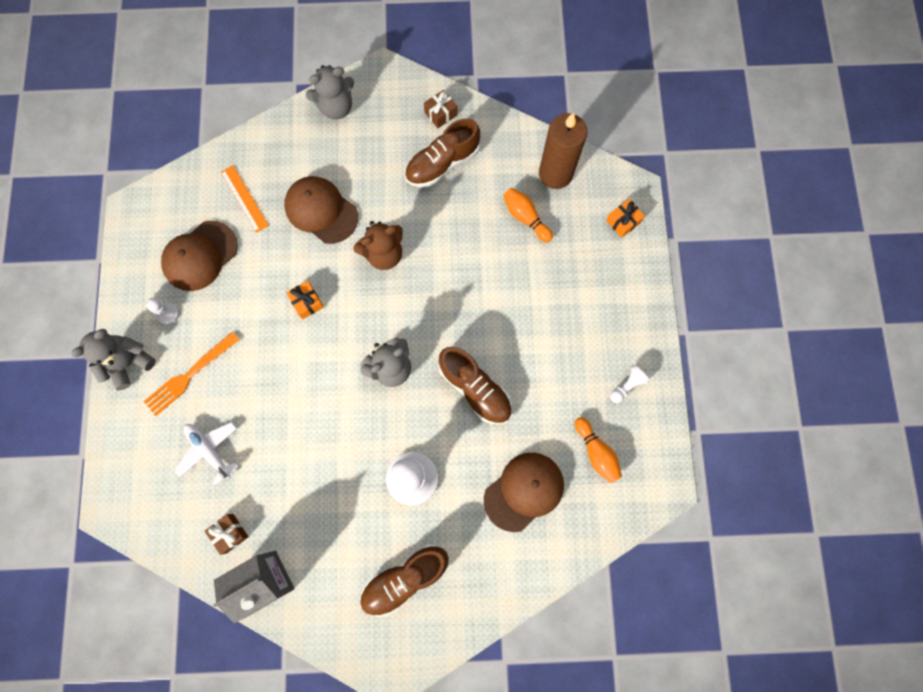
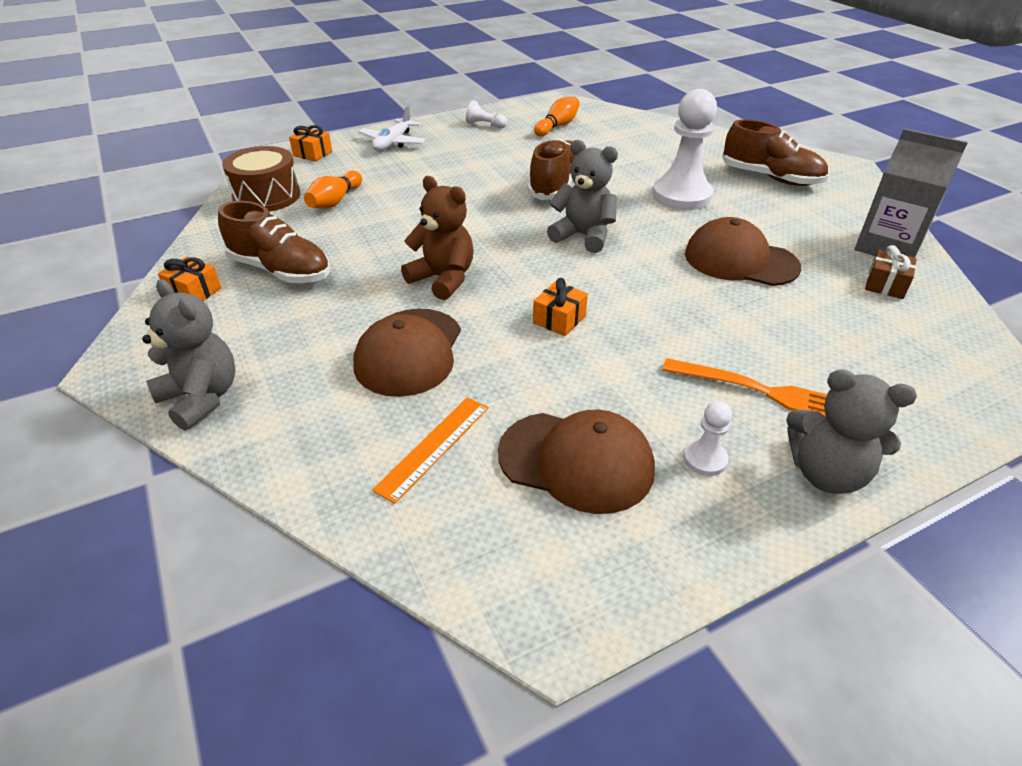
camera: 115 degrees left, 35 degrees down
(209, 451) = (829, 334): white plane -> white plane (393, 142)
(441, 113) = (194, 292): brown gift -> orange gift
(524, 491) = (626, 146): brown cap -> brown cap (740, 260)
(555, 174) = (267, 196): brown candle -> brown drum

